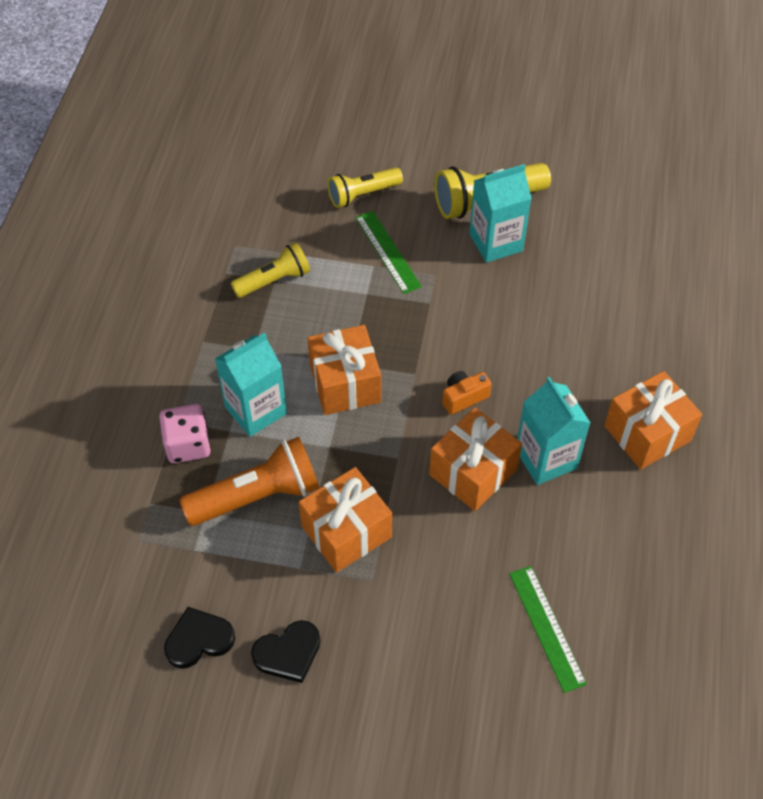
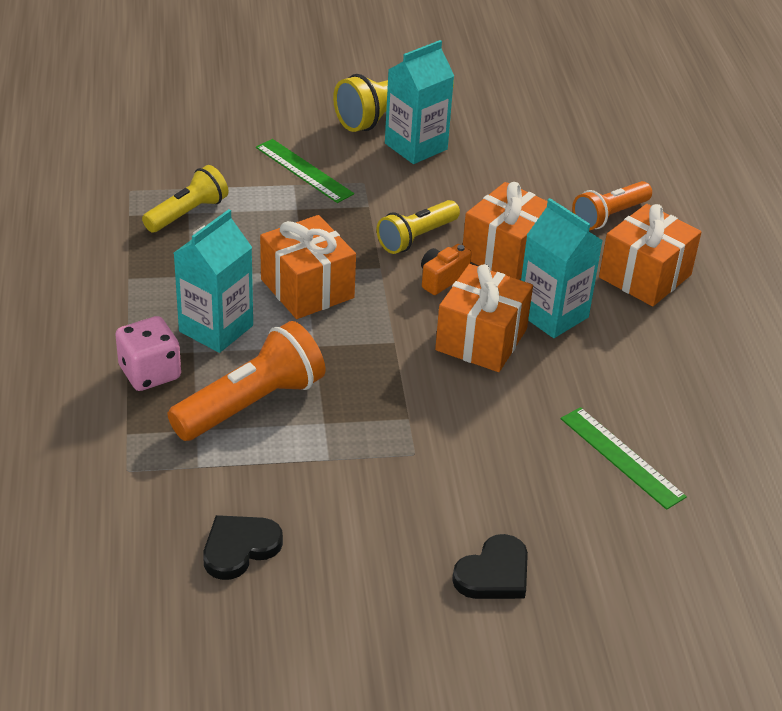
camera: 20 degrees left, 15 degrees down
(288, 653) = (350, 538): black heart -> black heart (494, 573)
(346, 531) = (367, 416): orange gift -> orange gift (507, 253)
(362, 194) = (254, 127): yellow flashlight -> yellow flashlight (416, 237)
(641, 357) = (609, 216): none -> orange flashlight

